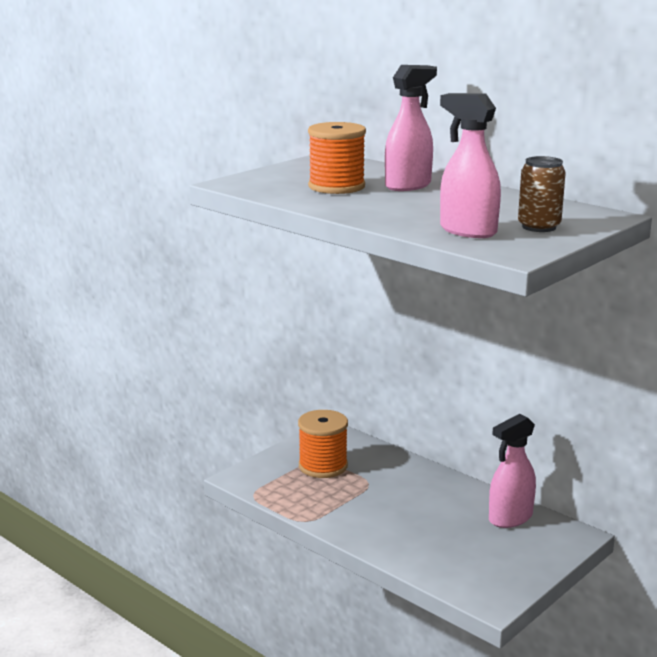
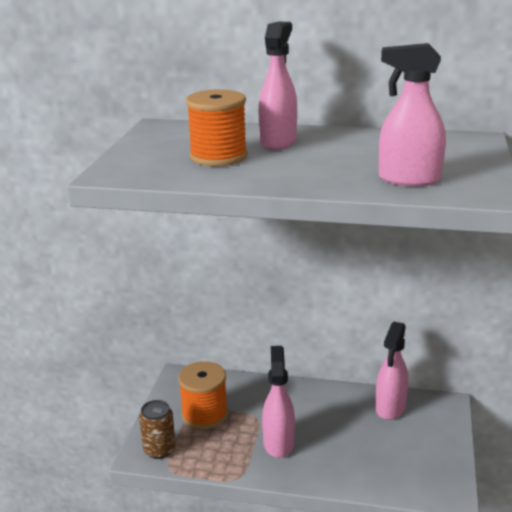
camera: 30 degrees left, 5 degrees up
(368, 508) = (278, 443): none -> pink spray bottle
(539, 227) = (452, 161): brown can -> brown can (159, 450)

